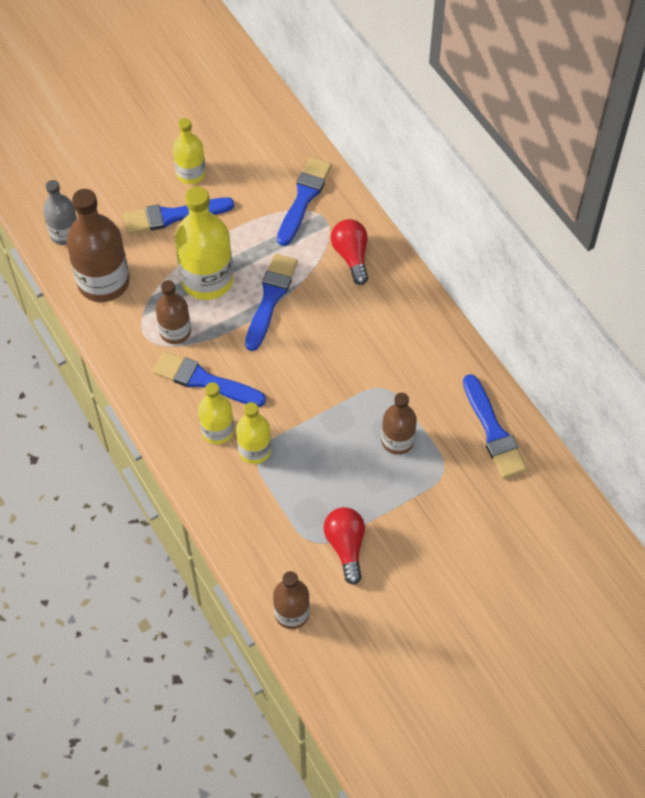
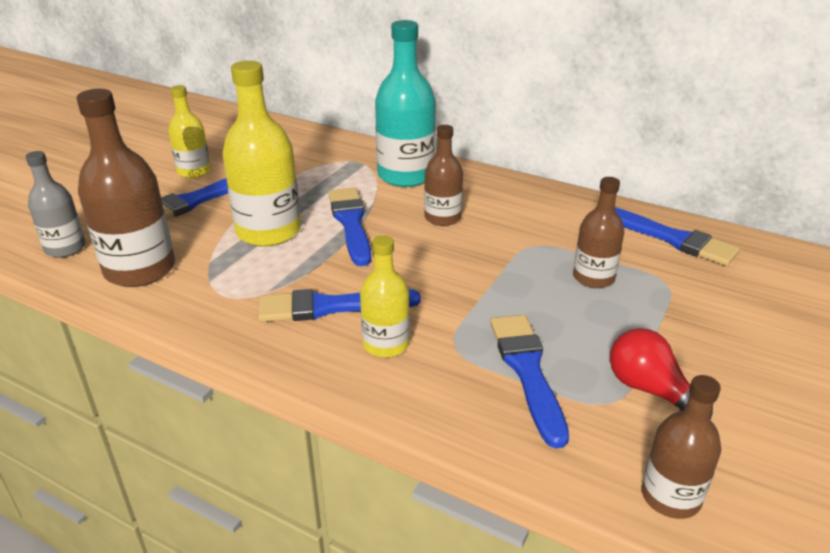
camera: 30 degrees left, 25 degrees down
(175, 332) = (261, 280): brown bottle -> brown bottle (442, 217)
(254, 450) = (448, 344): yellow bottle -> none
(304, 198) = (325, 156): blue brush -> blue brush (527, 371)
(351, 256) = (405, 175): red light bulb -> turquoise bottle

